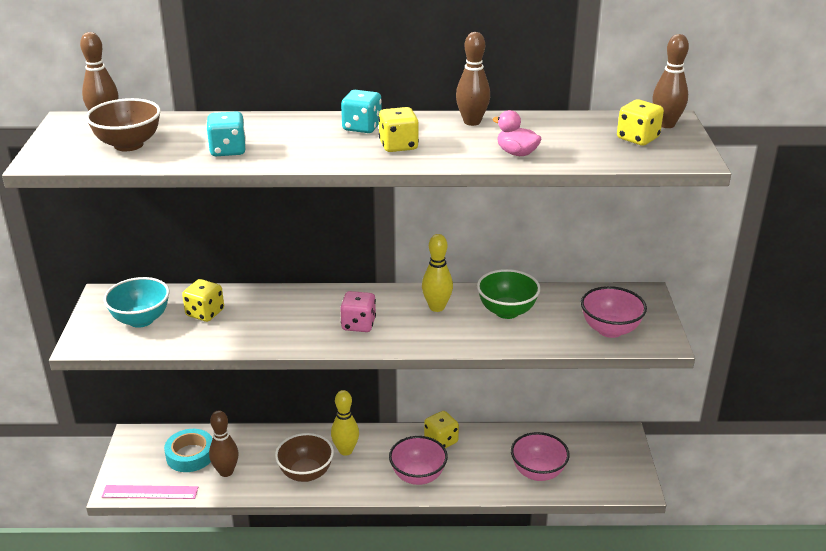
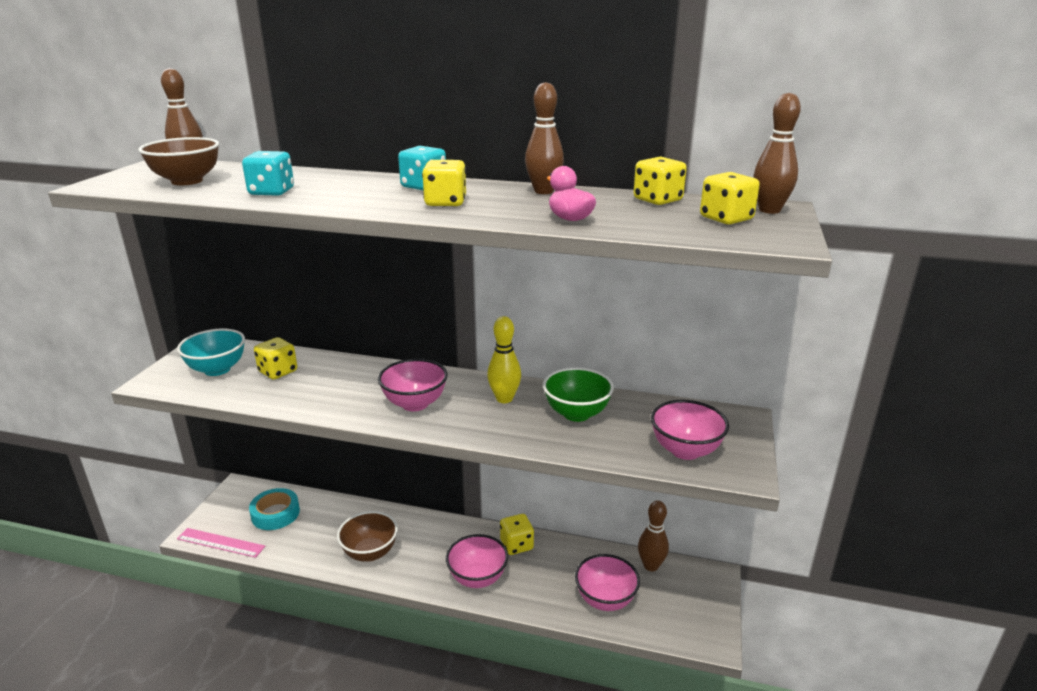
camera: 15 degrees right, 5 degrees down
(226, 472) = (298, 536): brown bowling pin -> brown bowling pin (651, 566)
(345, 450) = (418, 537): yellow bowling pin -> none
(358, 324) = (415, 404): pink dice -> pink bowl
(573, 122) = (657, 200): none -> yellow dice

